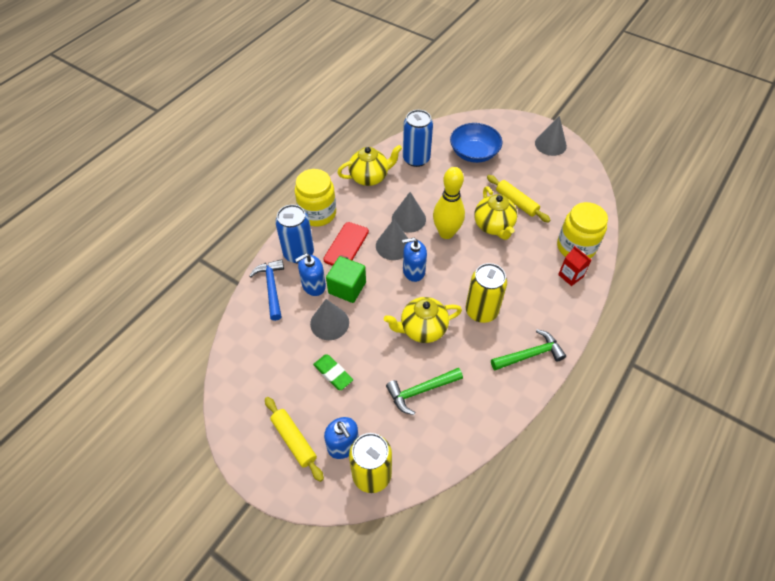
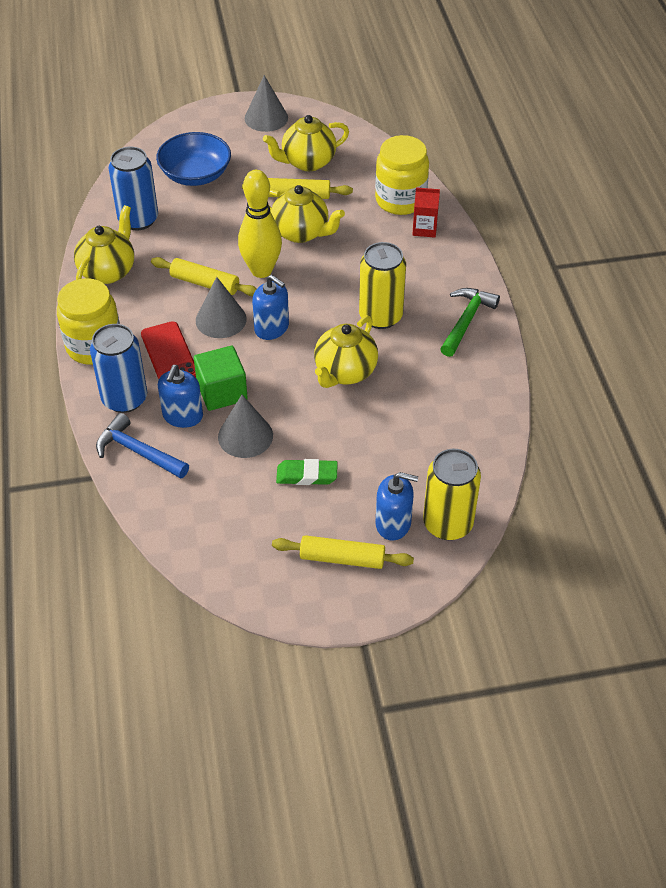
camera: 45 degrees left, 5 degrees down
(408, 219) = (205, 283): grey cone -> yellow rolling pin
(413, 271) = (272, 328): blue soap dispenser -> blue soap dispenser turned 90 degrees counterclockwise
(421, 391) = (407, 424): green hammer -> none
(545, 186) = (307, 162): none -> yellow teapot

